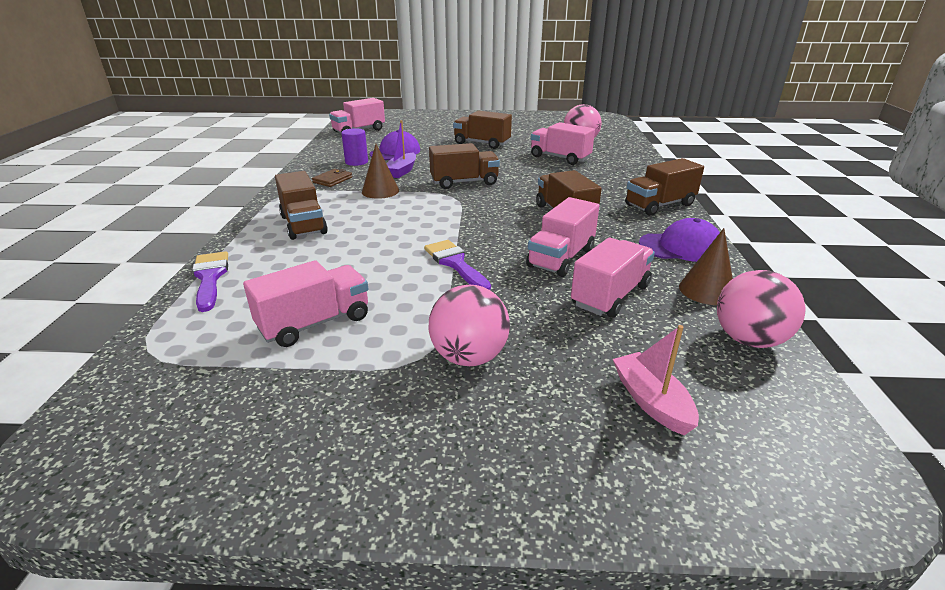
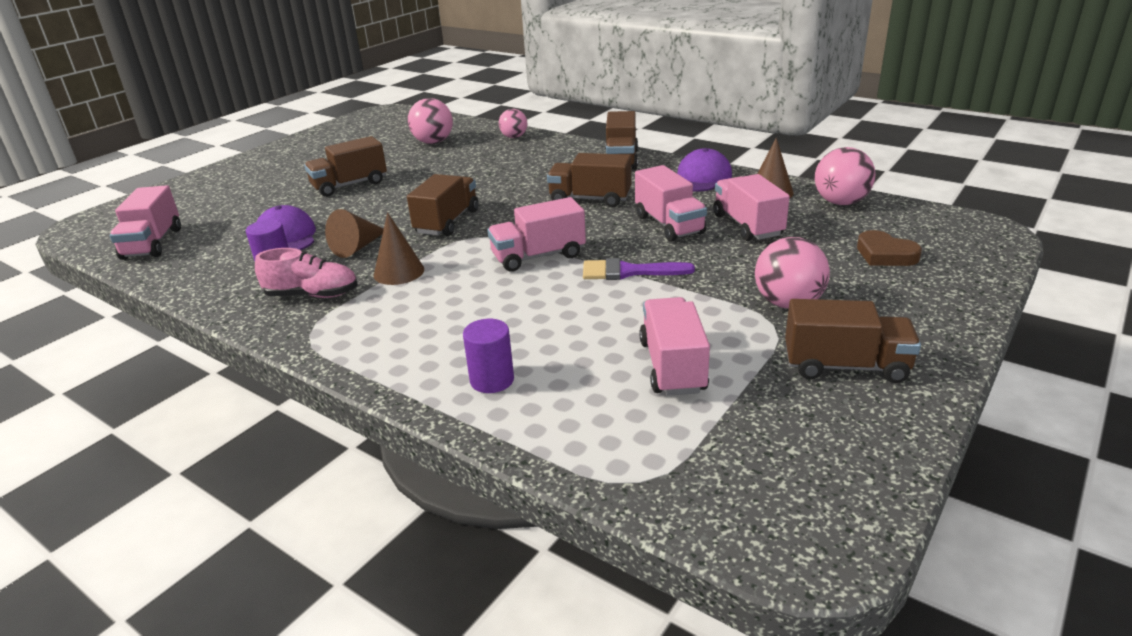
camera: 55 degrees left, 0 degrees up
(210, 277) = (501, 422): purple brush -> none
(261, 259) = (492, 380): none -> purple cylinder
(303, 224) = (428, 337): brown truck -> brown truck (845, 366)
(332, 180) = (312, 295): brown wallet -> pink shoe
(402, 171) = (357, 247): purple boat -> brown cone
(560, 158) = (458, 162): pink truck -> pink truck (538, 256)
(633, 159) = (514, 137): none -> pink ball
(651, 401) = (885, 254): pink boat -> brown heart

